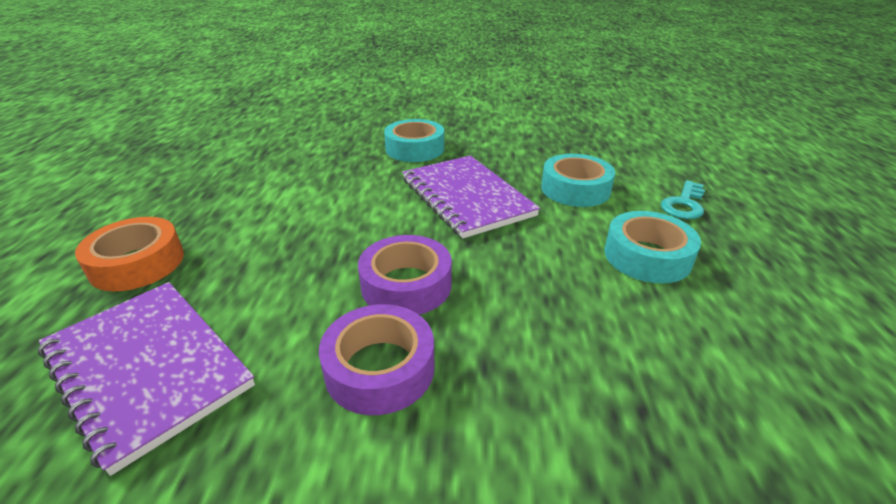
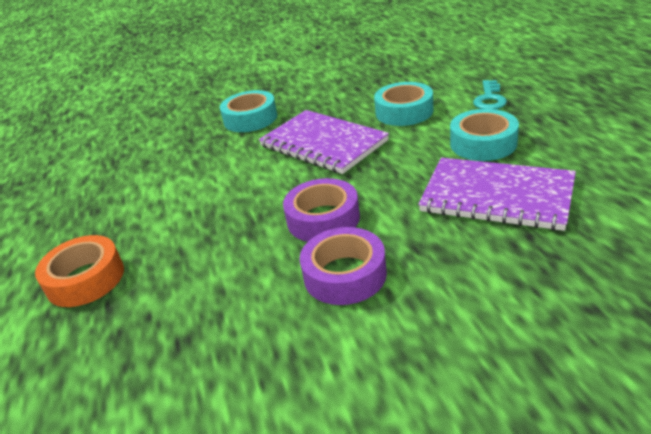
camera: 15 degrees left, 0 degrees up
(147, 368) = (170, 337): purple notebook -> purple notebook (497, 196)

